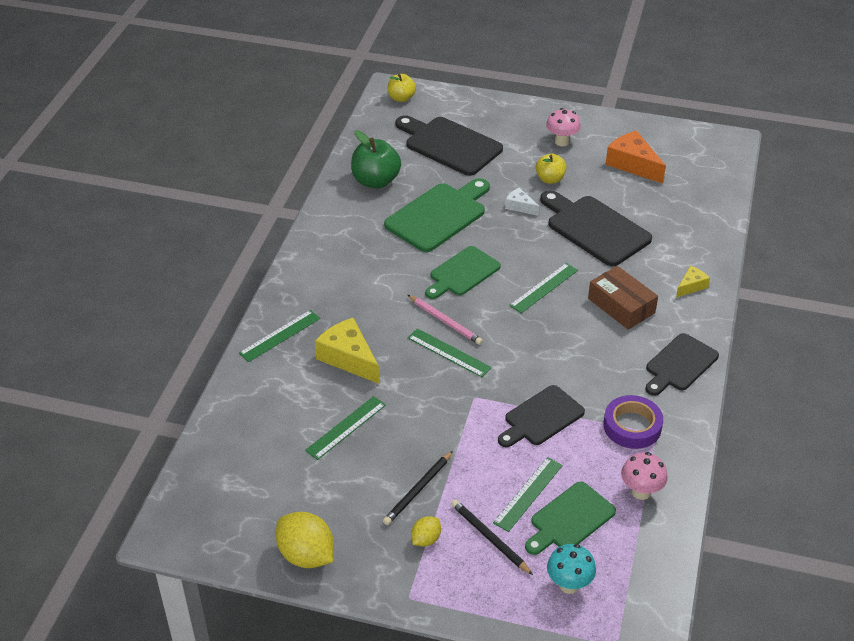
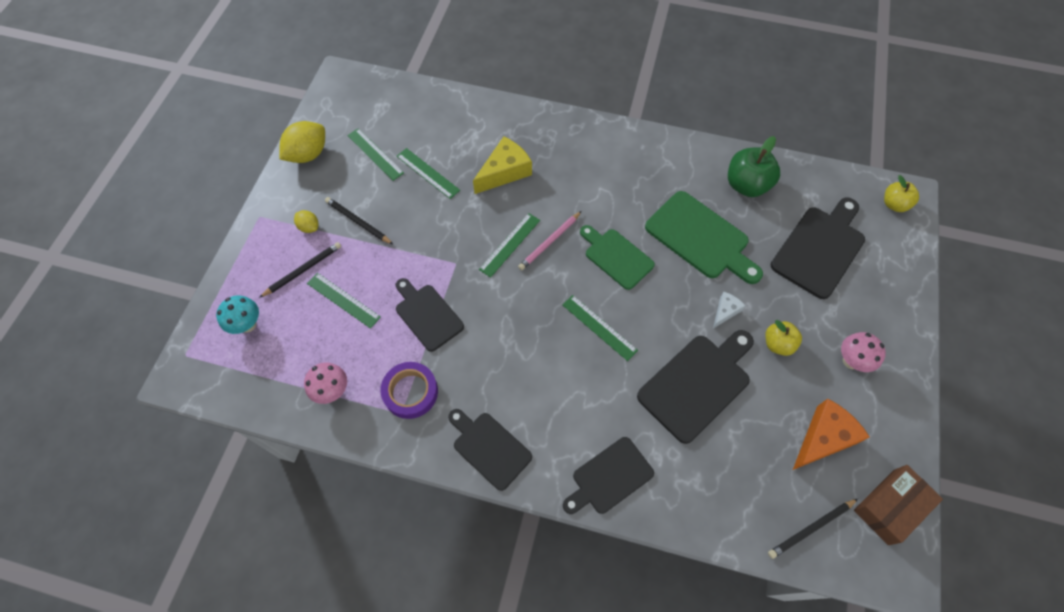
camera: 90 degrees right, 20 degrees up
(280, 336) = (531, 125): green ruler -> green ruler (375, 154)
(570, 519) = (312, 330): green cutting board -> none
(621, 306) = (575, 399): brown box -> brown box (890, 506)
(691, 286) = (609, 477): yellow cheese -> black cutting board
(708, 179) = (811, 528): none -> black pencil

